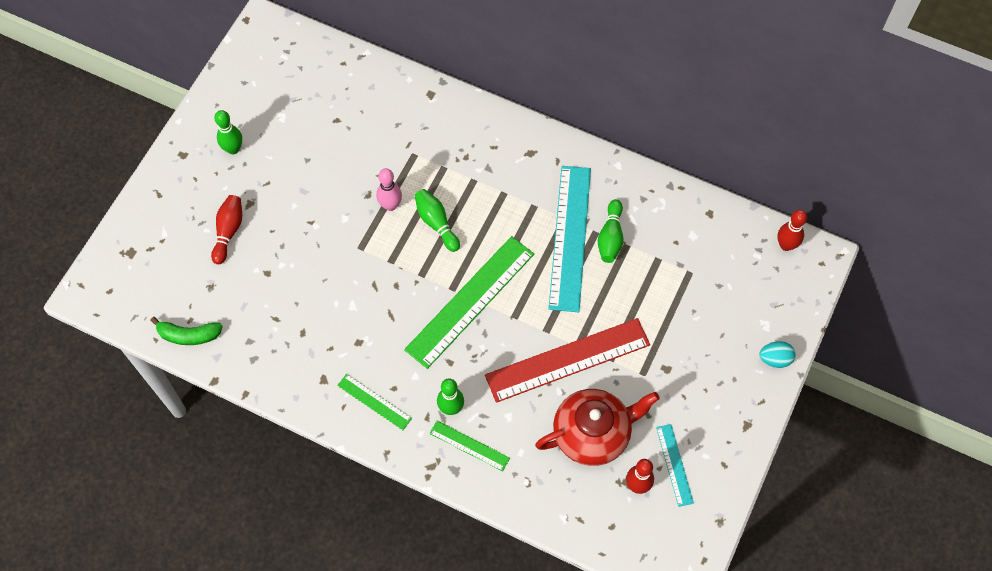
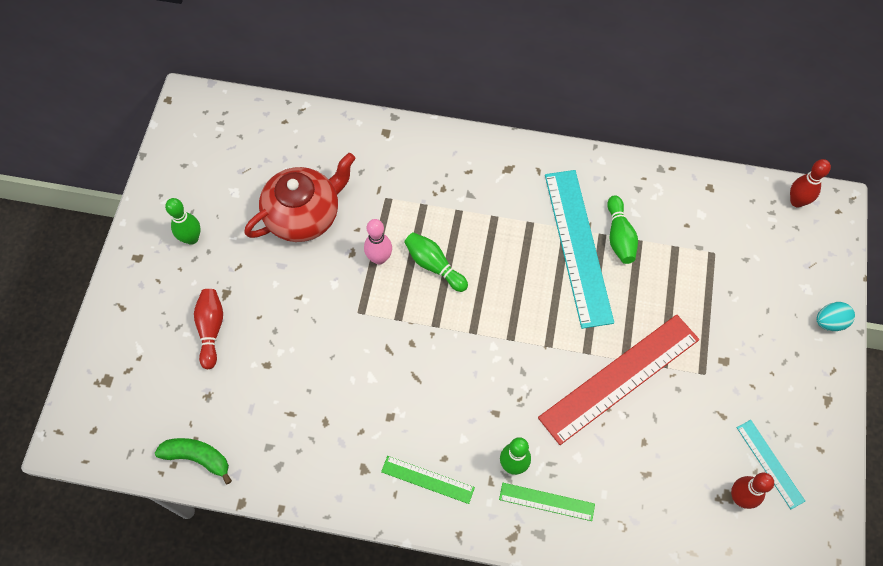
camera: 15 degrees left, 0 degrees up
(188, 335) = (198, 458): green banana -> green banana turned 150 degrees counterclockwise
(470, 301) = (496, 341): green ruler -> none
(593, 433) = (673, 452): red teapot -> red teapot (304, 215)

